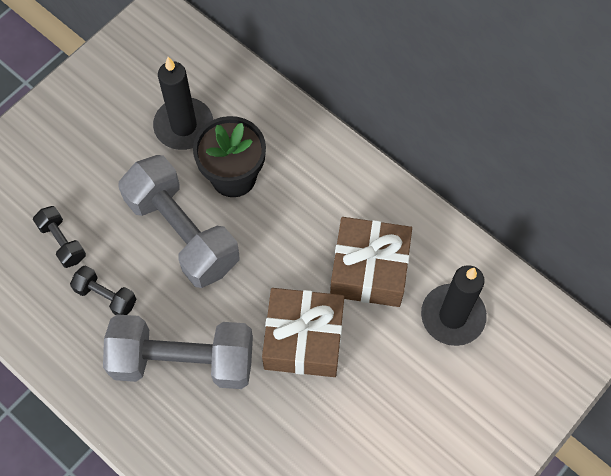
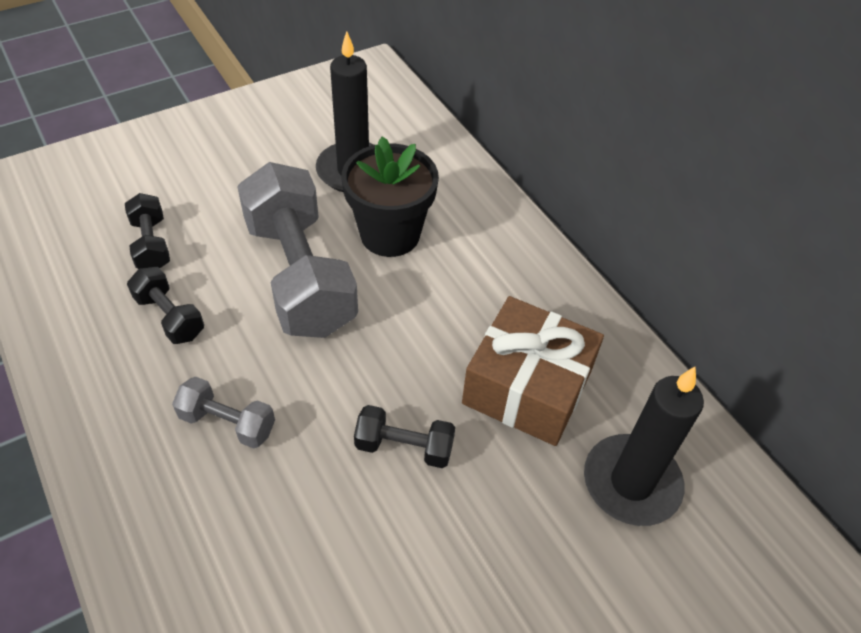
camera: 15 degrees right, 15 degrees down
(183, 361) = (227, 423): grey dumbbell -> grey dumbbell, size x0.46
(303, 339) = (404, 447): brown gift -> black dumbbell

